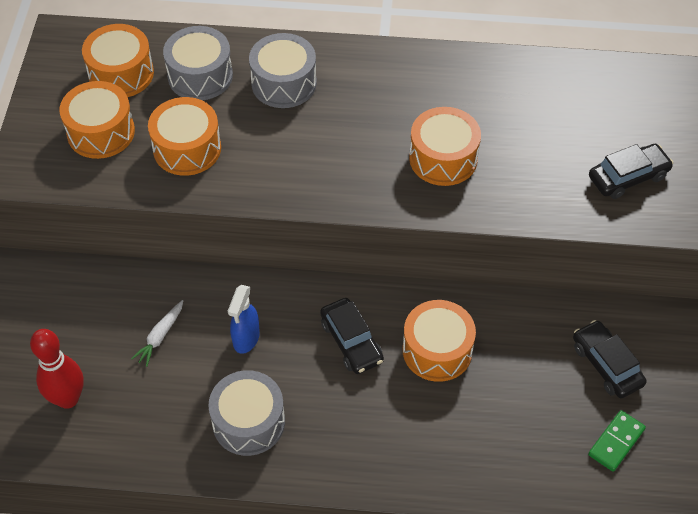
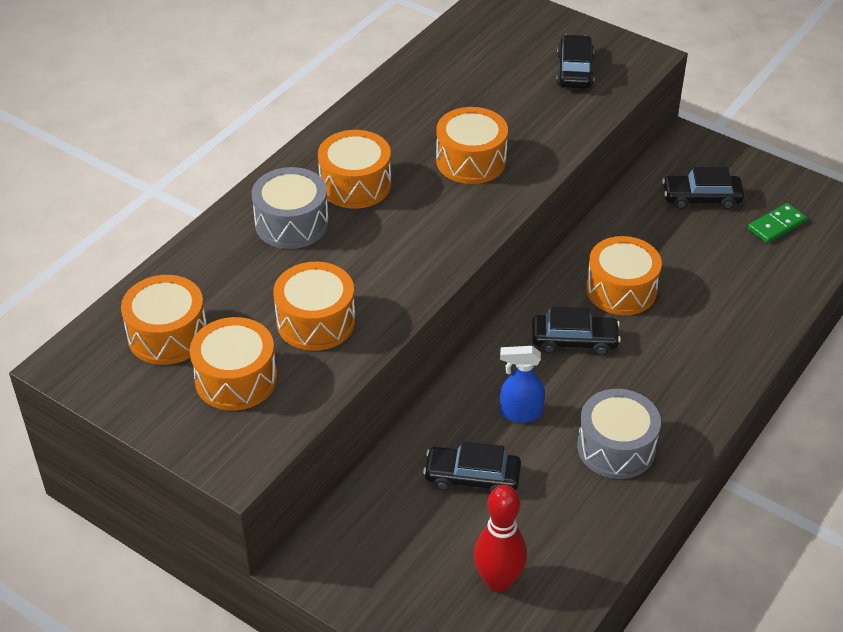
camera: 60 degrees left, 10 degrees down
(160, 336) = (472, 477): white carrot -> black car
(200, 76) = (227, 277): grey drum -> none
(246, 339) = (520, 413): blue spray bottle -> blue spray bottle turned 135 degrees clockwise
(356, 99) = (355, 184): none -> orange drum
(616, 442) = (776, 225): green domino -> green domino turned 75 degrees clockwise

